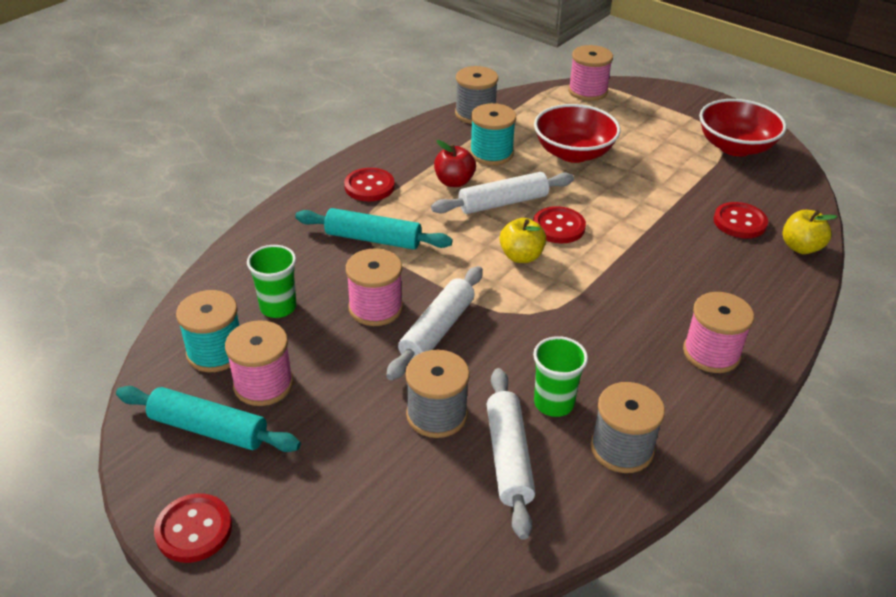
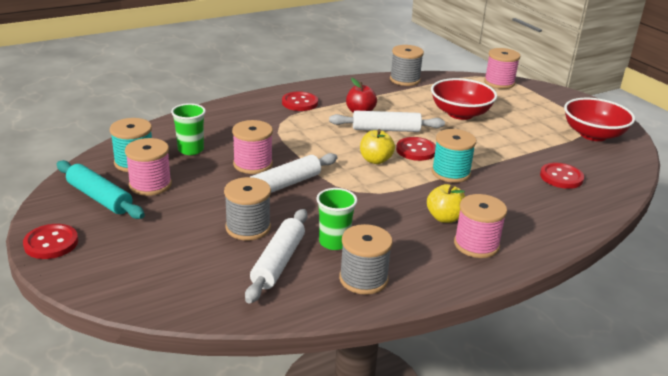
camera: 20 degrees right, 10 degrees down
(373, 239) = (280, 129): turquoise rolling pin -> none
(491, 153) = (399, 102): turquoise spool -> turquoise spool (451, 173)
(801, 247) = (601, 202): yellow apple -> yellow apple (444, 218)

